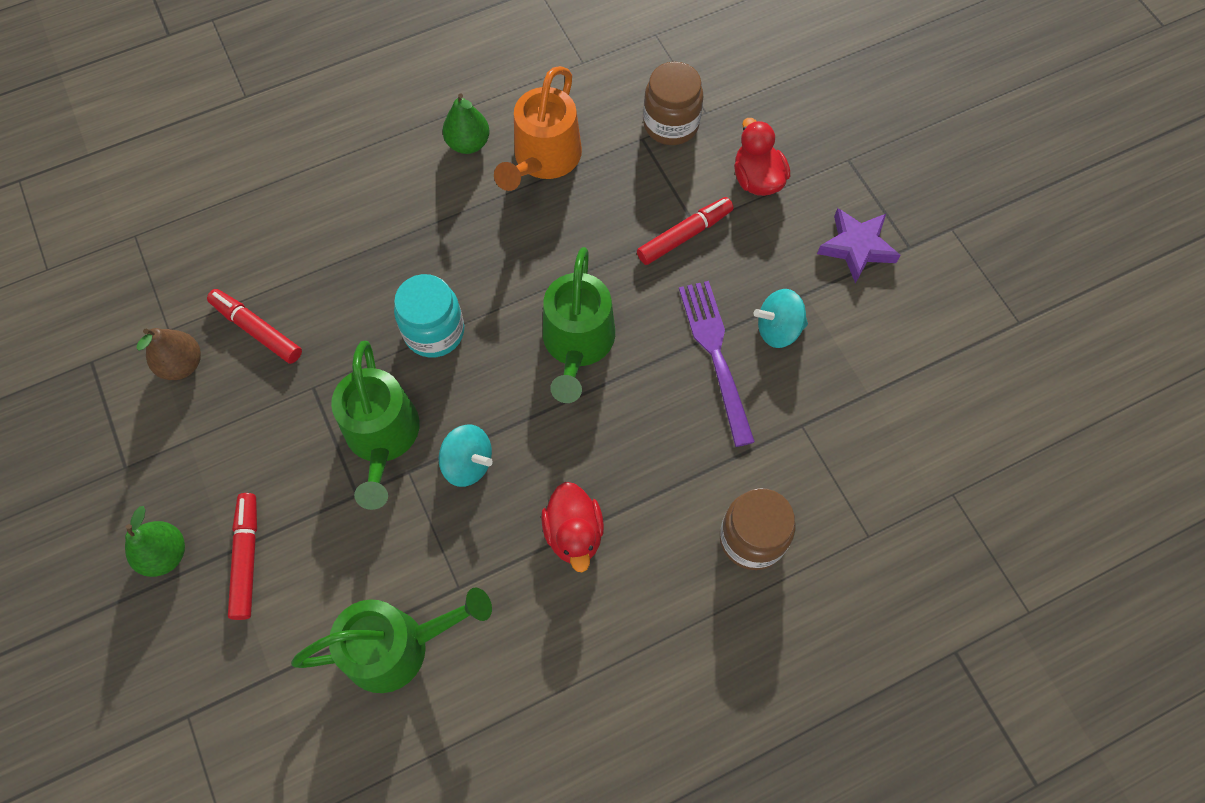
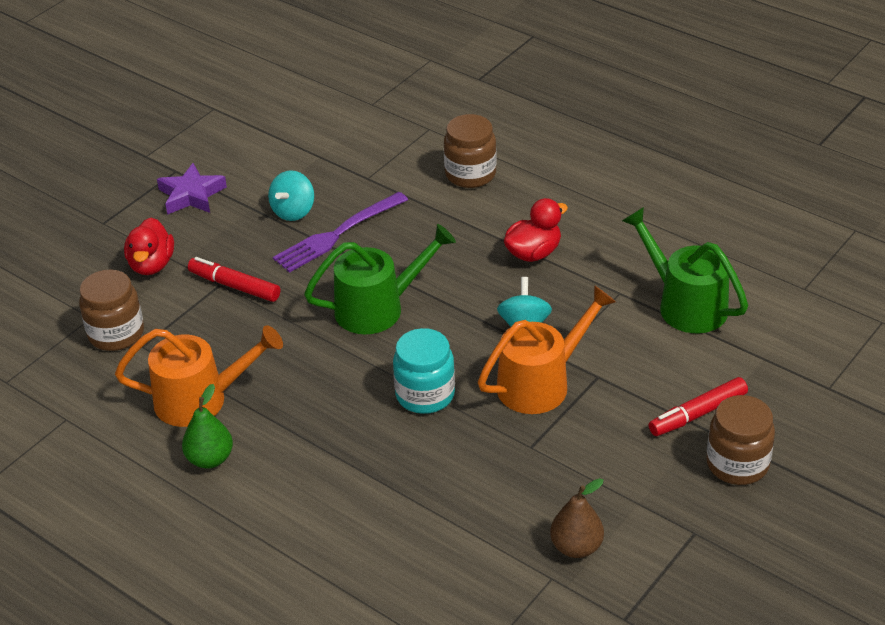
camera: 115 degrees left, 25 degrees down
(165, 554) = (737, 464): green pear -> brown jar
(257, 330) = (505, 512): red marker -> none
(382, 438) = (541, 383): green watering can -> orange watering can
(757, 179) = (151, 265): red duck -> red duck turned 45 degrees counterclockwise
(778, 329) = (293, 211): turquoise spinning top -> turquoise spinning top turned 60 degrees clockwise

